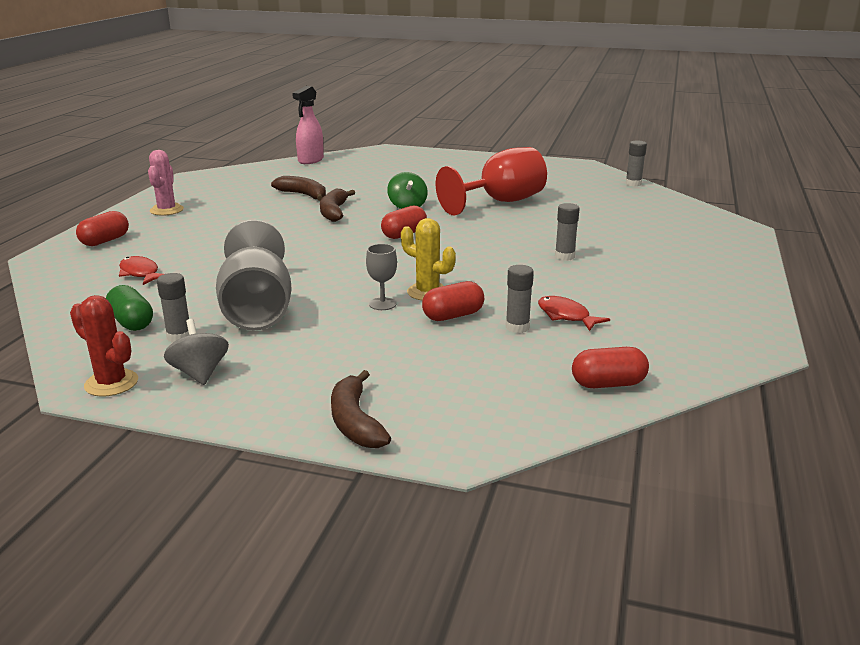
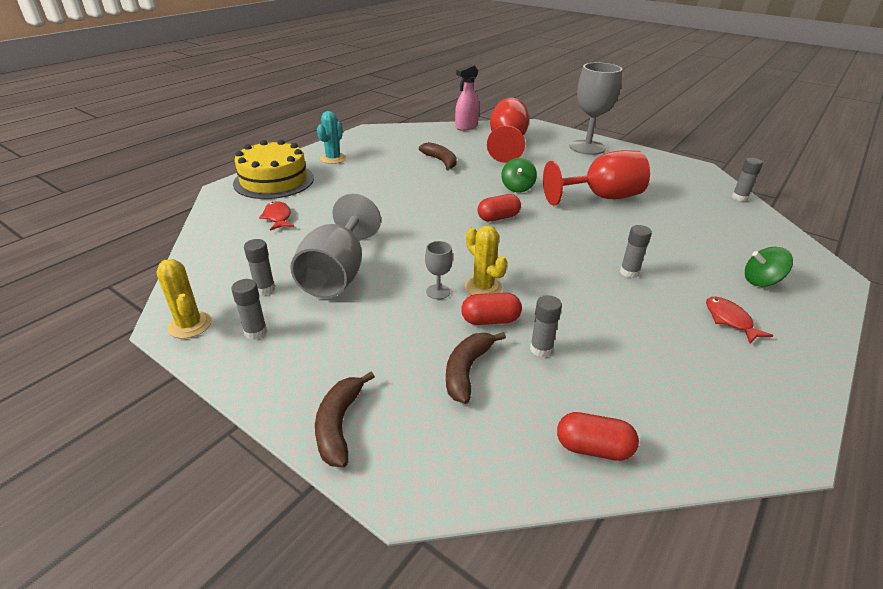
camera: 20 degrees right, 10 degrees up
(105, 241) = (274, 181): red capsule -> yellow cake
(111, 383) = (189, 325): red cactus -> yellow cactus
(131, 322) = (241, 265): green capsule -> none
(166, 210) = (333, 159): pink cactus -> turquoise cactus
(200, 373) = (255, 332): grey spinning top -> grey glue stick
(334, 212) = (454, 183): brown banana -> brown banana (467, 370)
(369, 169) = (507, 143): none -> red goblet
(459, 162) = (587, 147): none -> grey goblet
(566, 316) = (594, 347): red fish -> red fish (730, 320)
(685, 243) = (761, 281): none -> green spinning top

